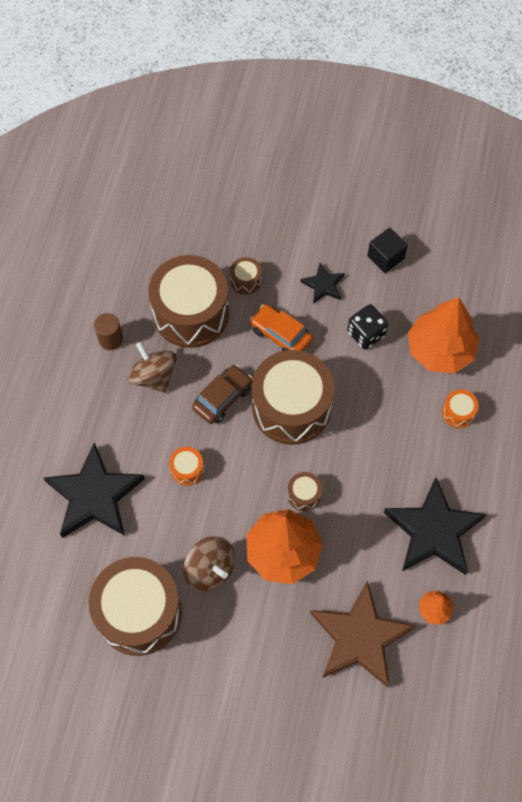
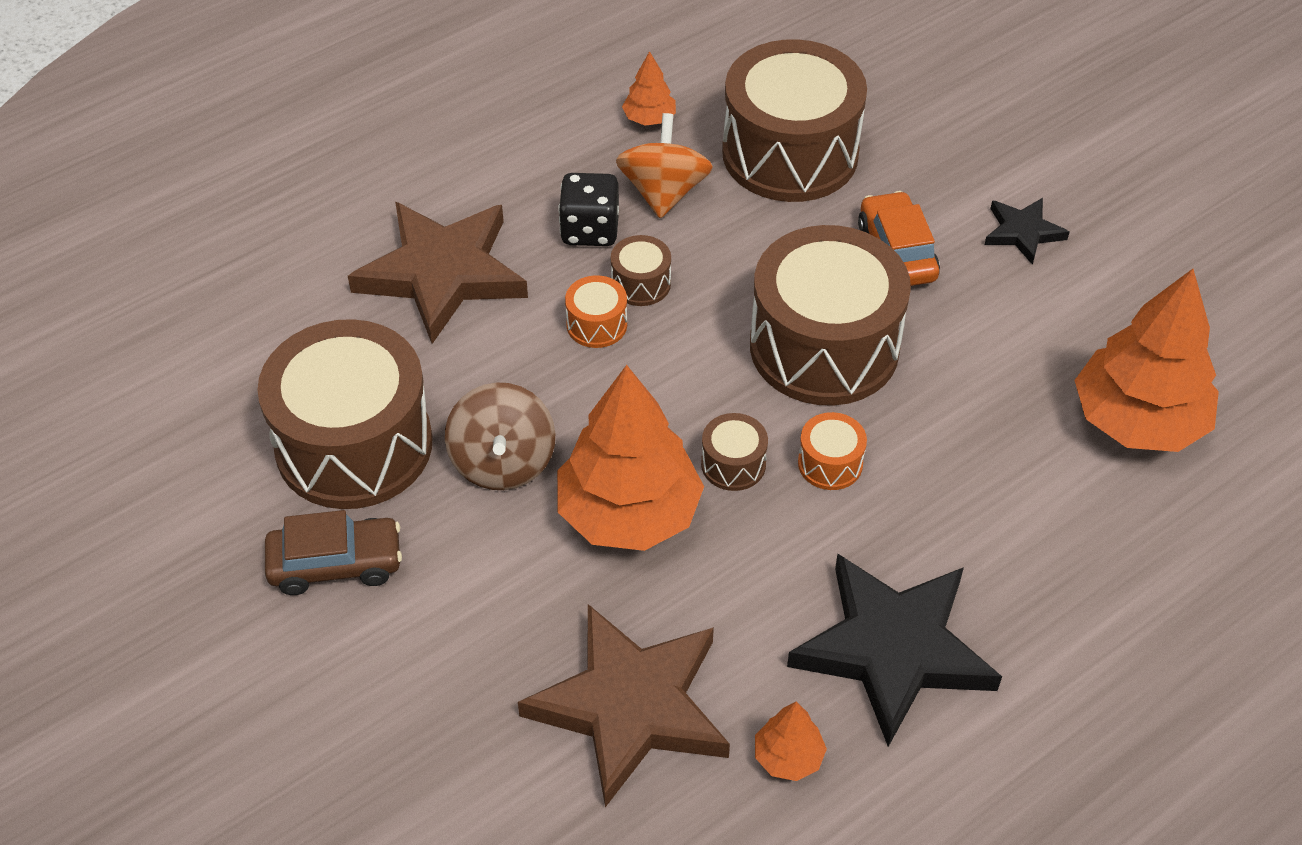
camera: 40 degrees right, 15 degrees down
(94, 496) = (442, 274): black star -> brown star
(110, 339) = (649, 118): brown cylinder -> orange tree
(154, 376) = (663, 192): brown spinning top -> orange spinning top
(222, 398) = (734, 274): brown car -> brown car (336, 564)
(246, 280) = (908, 162): brown drum -> brown drum (641, 283)
(366, 334) = (1032, 329): black dice -> black dice (590, 230)
(385, 257) = (1159, 255): black cube -> none
(458, 412) = (1090, 520): orange drum -> orange drum (830, 463)

